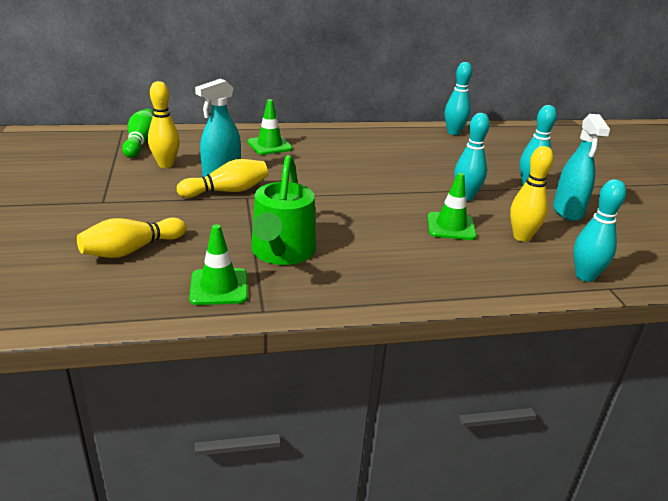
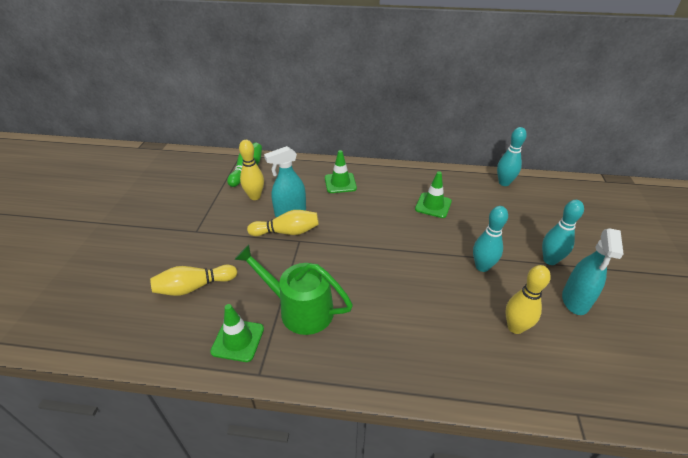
camera: 20 degrees right, 10 degrees up
(281, 252) = (300, 309): green watering can -> green watering can turned 90 degrees clockwise
(451, 226) = (453, 302): green traffic cone -> green traffic cone (433, 205)
(585, 276) = (558, 392): turquoise bowling pin -> none

